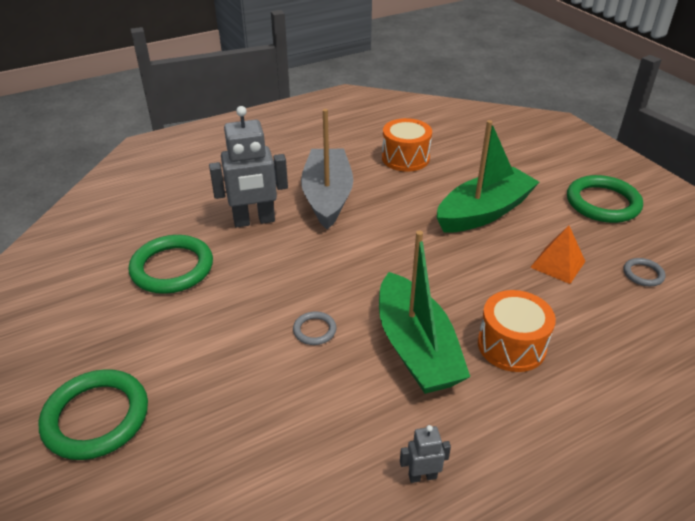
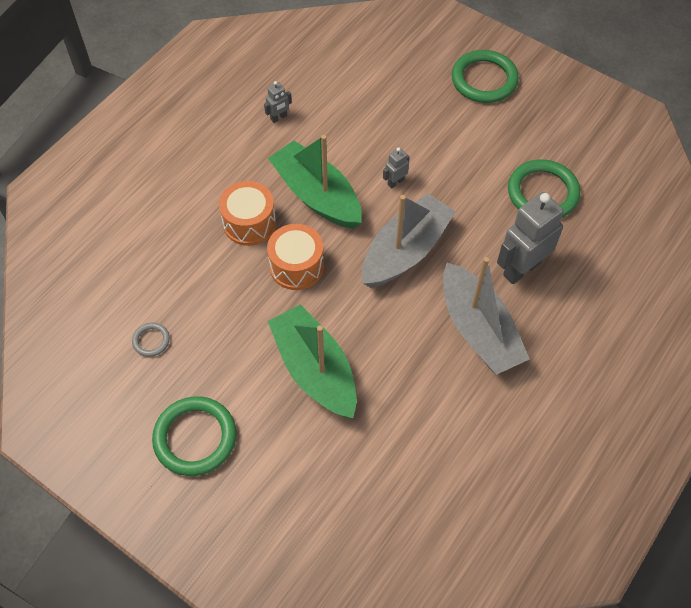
camera: 155 degrees right, 20 degrees up
(314, 330) = (395, 182): grey ring -> grey robot
(350, 265) = (405, 251): none -> grey boat
(405, 158) = (435, 433): orange drum -> orange drum (296, 266)
(484, 212) = (315, 370): green boat -> green boat turned 120 degrees clockwise
(558, 264) = (228, 323): orange pyramid -> none

